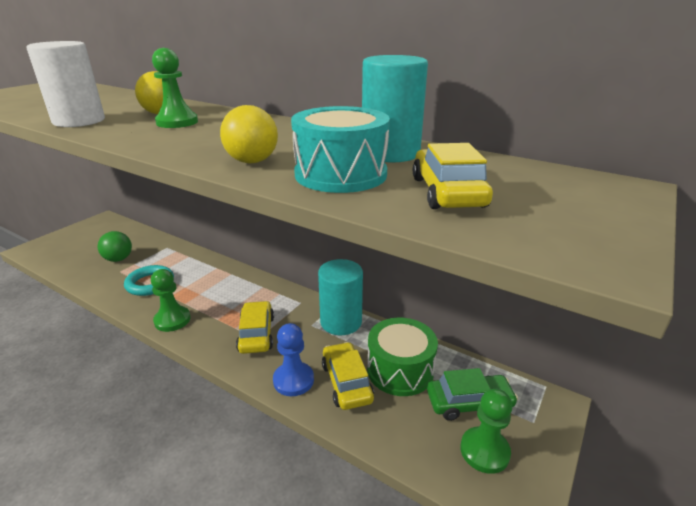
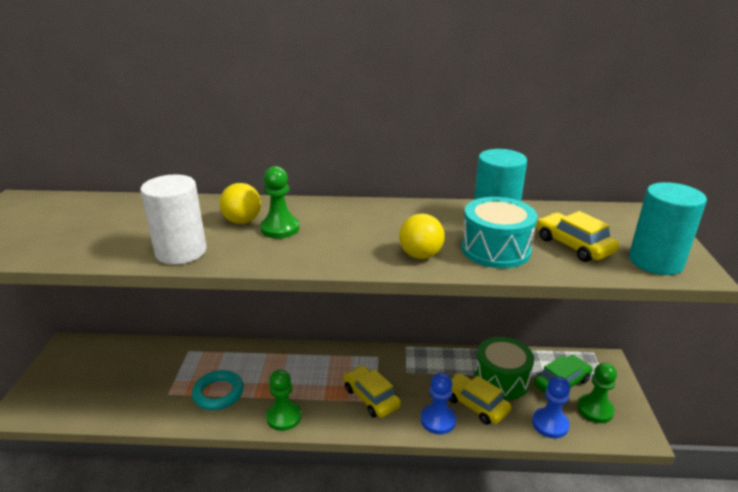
camera: 30 degrees left, 0 degrees up
(118, 259) = (149, 382): green ball -> none
(341, 322) = (426, 360): turquoise cylinder -> turquoise cylinder (655, 261)
(410, 440) = (550, 424): none -> blue pawn

